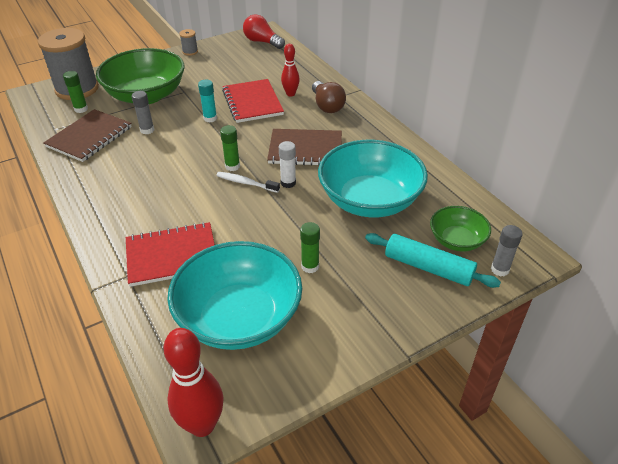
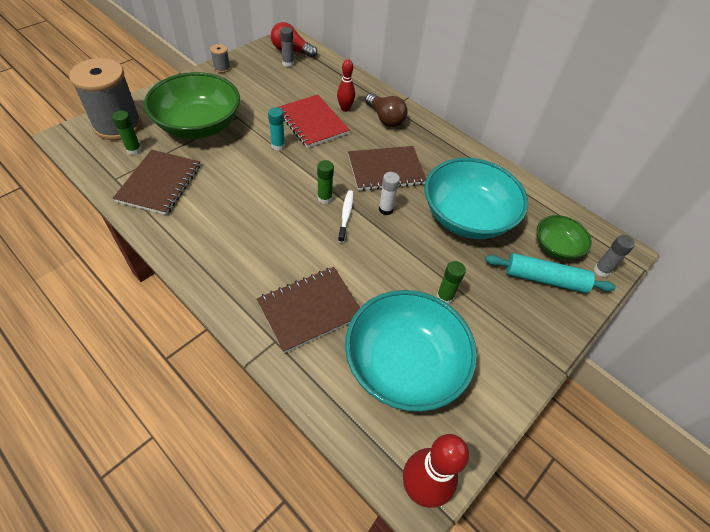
camera: 20 degrees left, 10 degrees up
(147, 130) = (218, 167): grey glue stick -> grey glue stick (288, 63)
(172, 255) = (310, 309): red notebook -> brown notebook
(246, 183) = (346, 215): white toothbrush -> white toothbrush turned 90 degrees clockwise

